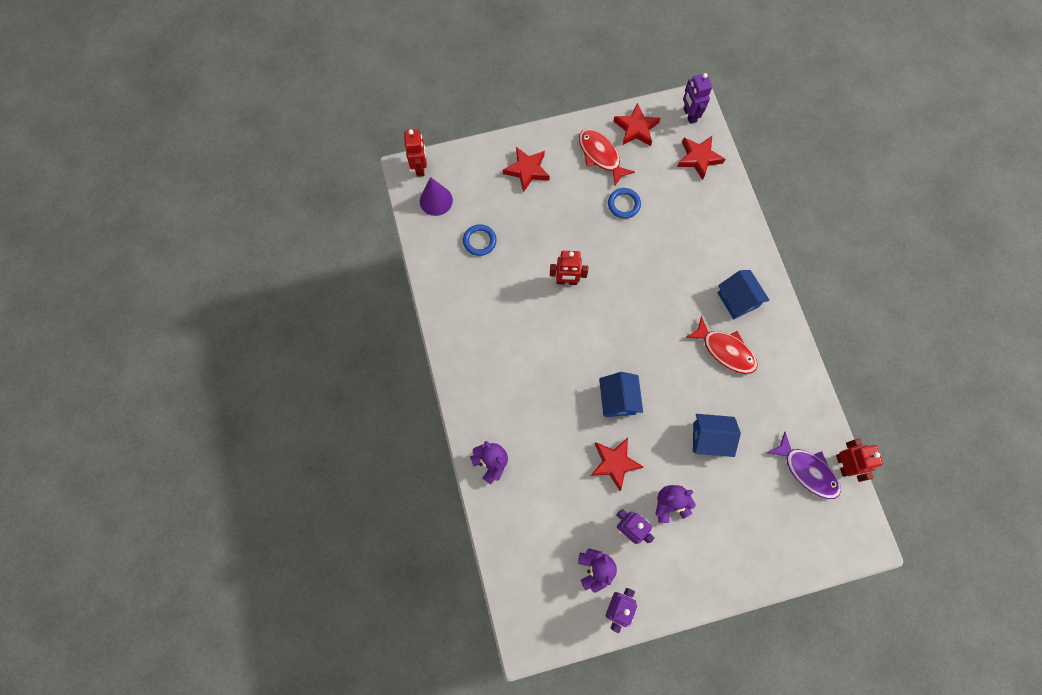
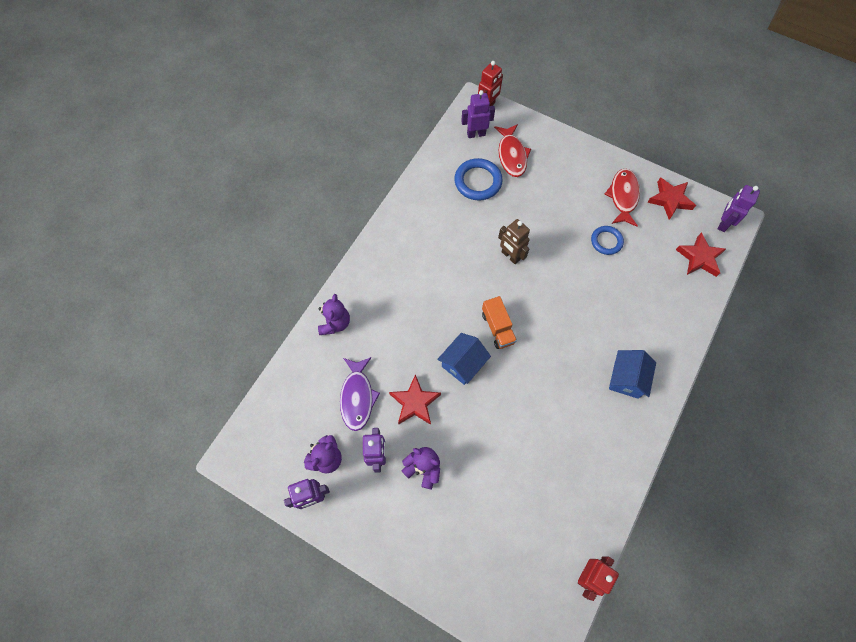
camera: 45 degrees right, 5 degrees down
(436, 200) = (476, 134): purple cone -> purple robot
(479, 241) = (478, 181): blue ring -> blue ring, size x1.55
(527, 170) = (558, 164): red star -> none
(566, 281) = (510, 256): red robot -> brown robot
(614, 347) = (497, 328): none -> orange truck
(709, 438) = (501, 453): blue house -> none
(725, 350) = (579, 405): red fish -> red fish (511, 155)
(807, 470) = (553, 550): purple fish -> purple fish (357, 397)

